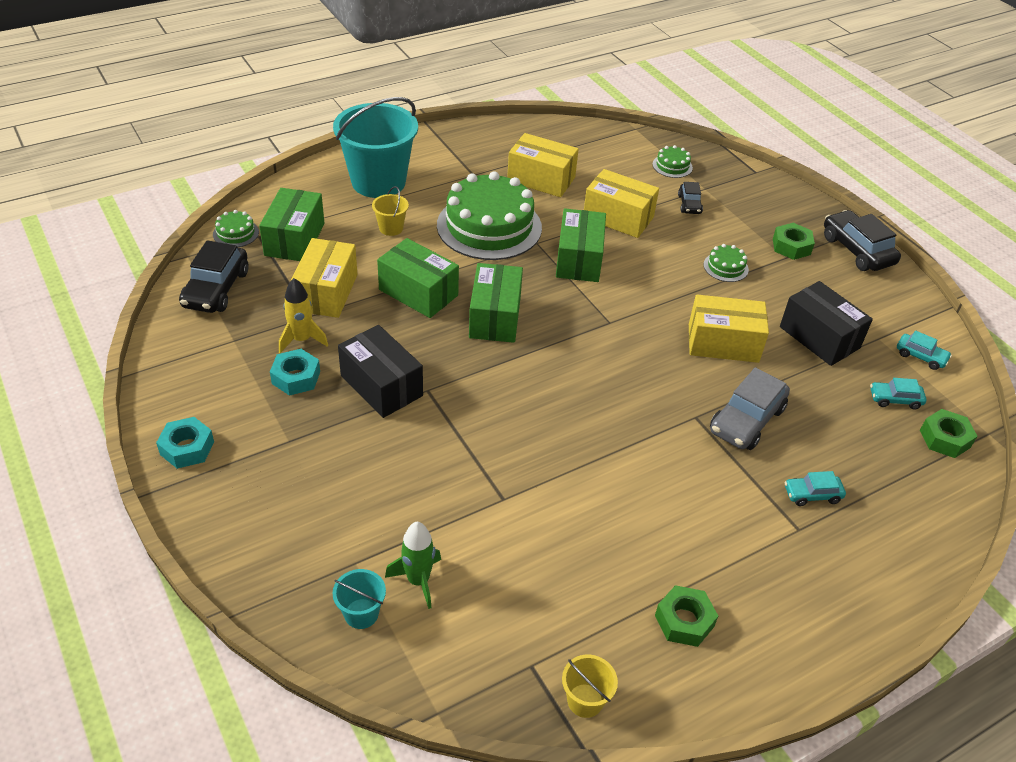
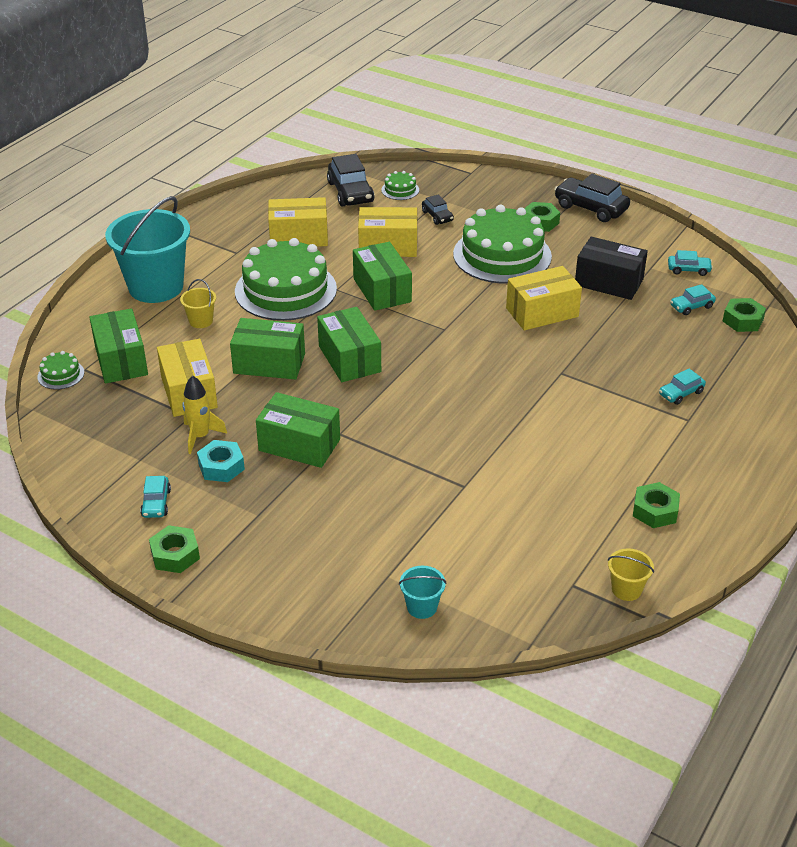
camera: 25 degrees left, 5 degrees down
(187, 448) = (175, 555): turquoise nut -> green nut
(213, 389) = (156, 503): none -> turquoise car
(216, 289) = (85, 426): black car -> black car (350, 192)
(381, 385) = (299, 445): black box -> green box
(418, 580) = (446, 567): green rocket -> none
(725, 267) = (502, 255): green cake -> green cake, size x2.40
(746, 420) = (599, 361): grey car -> none

